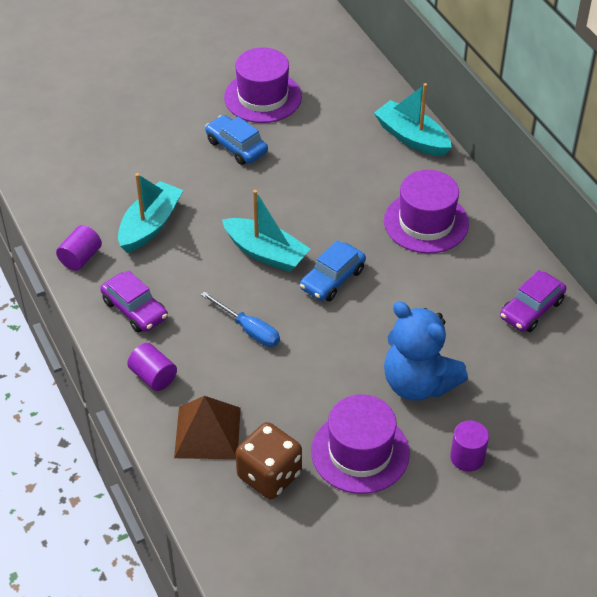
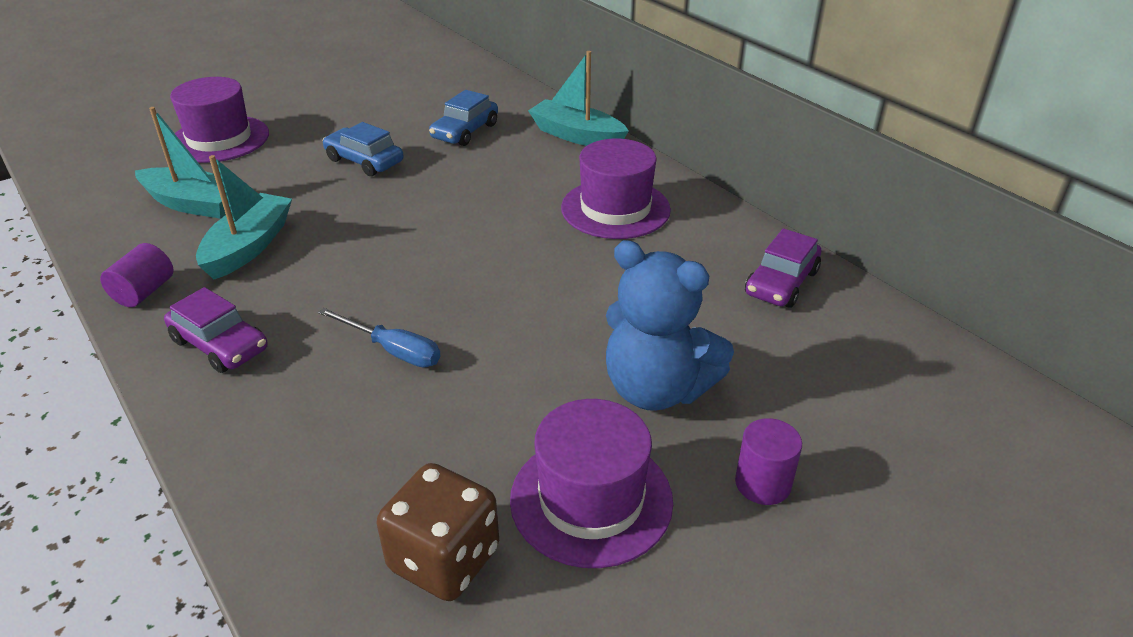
camera: 10 degrees left, 10 degrees down
(153, 376) = (243, 430): purple cylinder -> none
(207, 432) = (333, 503): brown pyramid -> none
(263, 97) = (394, 117): purple hat -> purple hat (219, 139)
(266, 253) = (410, 260): turquoise boat -> turquoise boat (193, 204)
(332, 279) = (506, 278): blue car -> blue car (465, 131)

